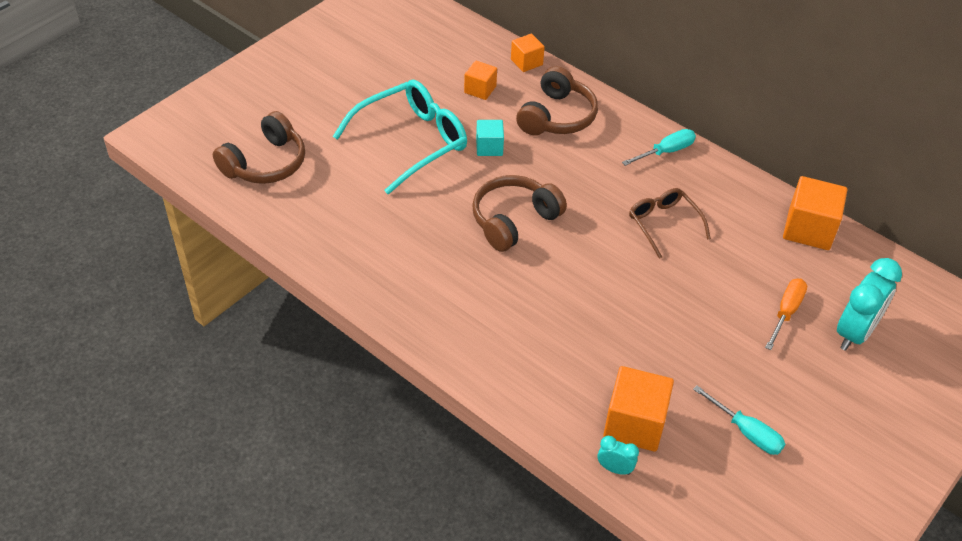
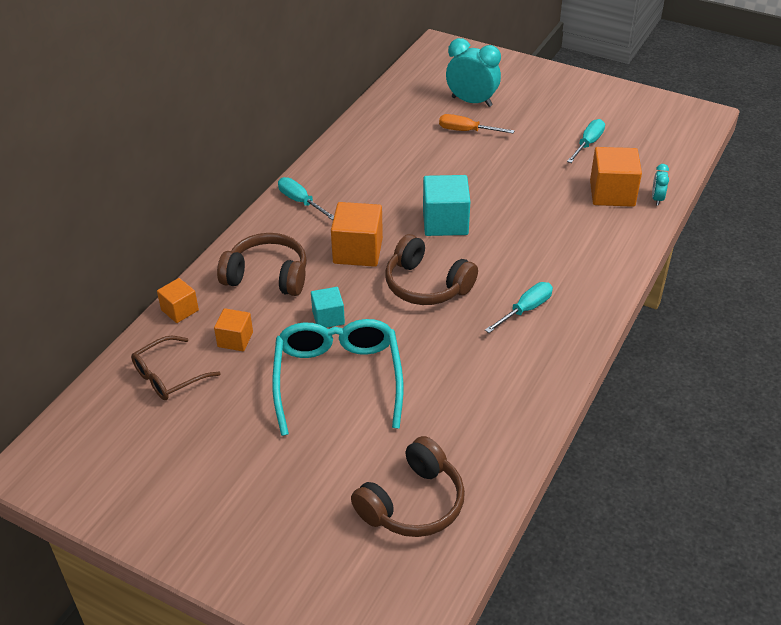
camera: 100 degrees left, 5 degrees down
(265, 163) = (412, 503): brown headphones -> brown headphones turned 105 degrees clockwise
(411, 142) = (338, 380): turquoise glasses -> turquoise glasses turned 45 degrees clockwise
(456, 286) = (525, 309): none -> turquoise screwdriver
(610, 255) = (445, 222): none -> turquoise cube
(664, 224) = (396, 195): brown glasses -> brown glasses (169, 376)
(809, 229) = (372, 123): orange cube -> orange cube (358, 251)

